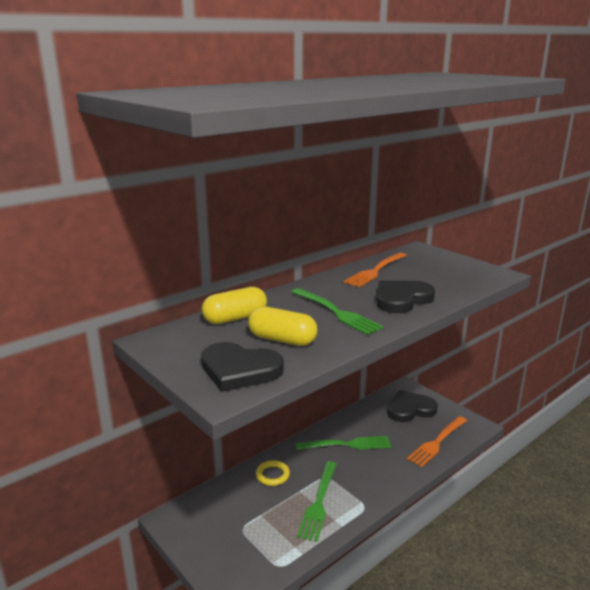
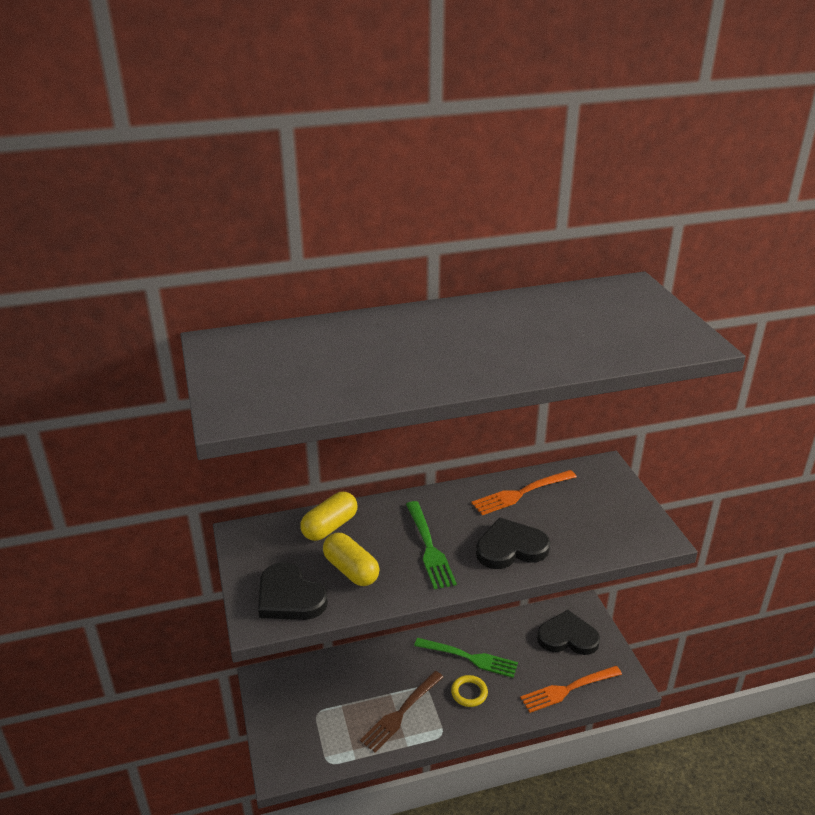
camera: 25 degrees right, 10 degrees up
(235, 318) = (330, 527): yellow capsule -> yellow capsule turned 45 degrees counterclockwise
(272, 475) = (375, 666): yellow ring -> yellow ring (469, 693)
(318, 503) = (400, 713): green fork -> brown fork

